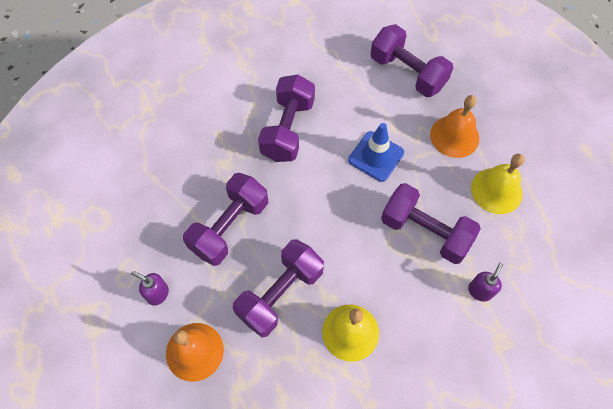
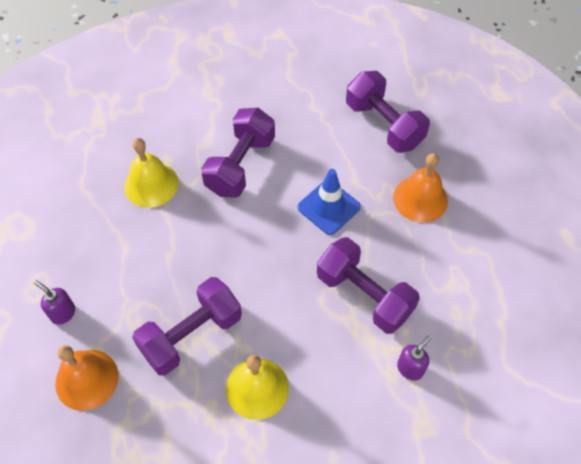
camera: 10 degrees right, 5 degrees down
(229, 227) = (154, 257): purple dumbbell -> none
(496, 190) = (454, 264): yellow bell -> yellow bell (151, 184)

